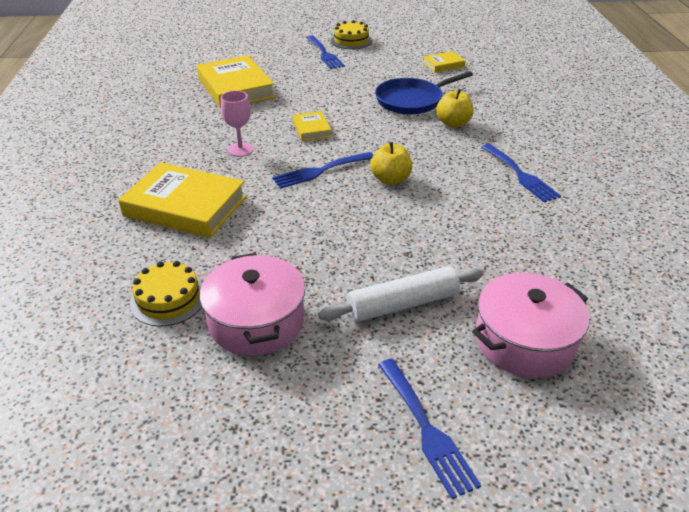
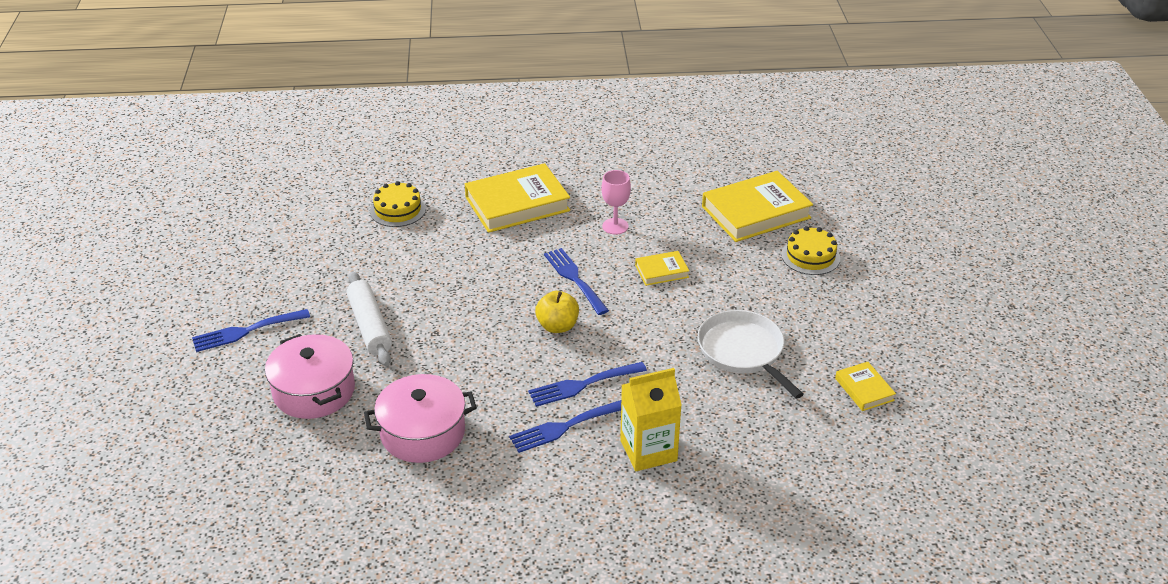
camera: 90 degrees right, 0 degrees up
(185, 206) = (517, 204): yellow book -> yellow book turned 45 degrees clockwise
(256, 321) = (366, 252): pink pot -> pink pot (423, 433)
(324, 54) = (873, 277): blue fork -> blue fork (582, 385)
(351, 41) = (928, 301): yellow cake -> yellow cake (810, 256)
(412, 100) = (743, 351): blue pan -> white pan
(453, 123) = (684, 383): yellow apple -> none
(532, 139) = (648, 450): none -> yellow carton

